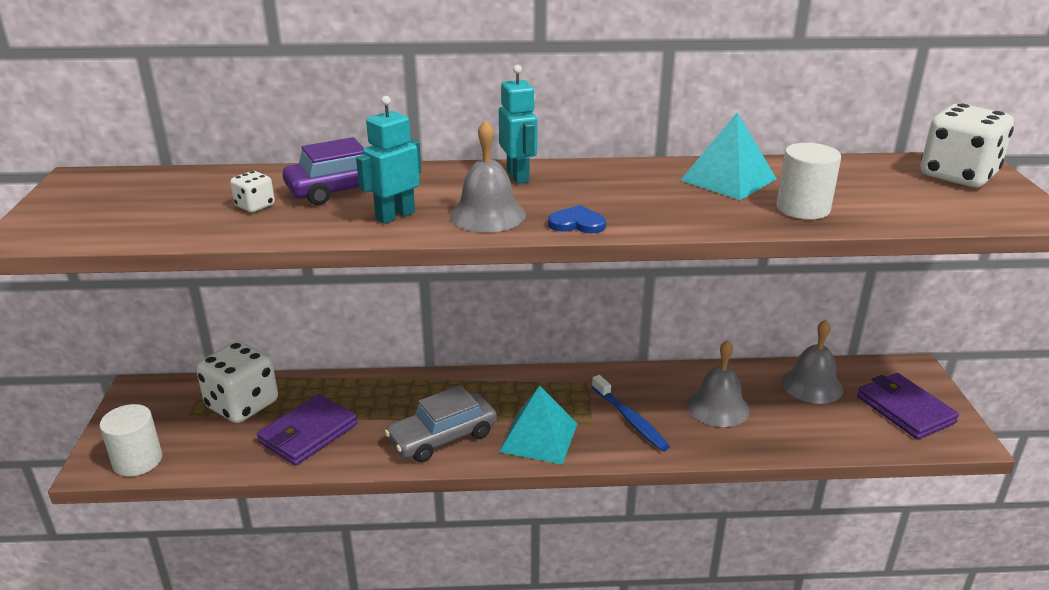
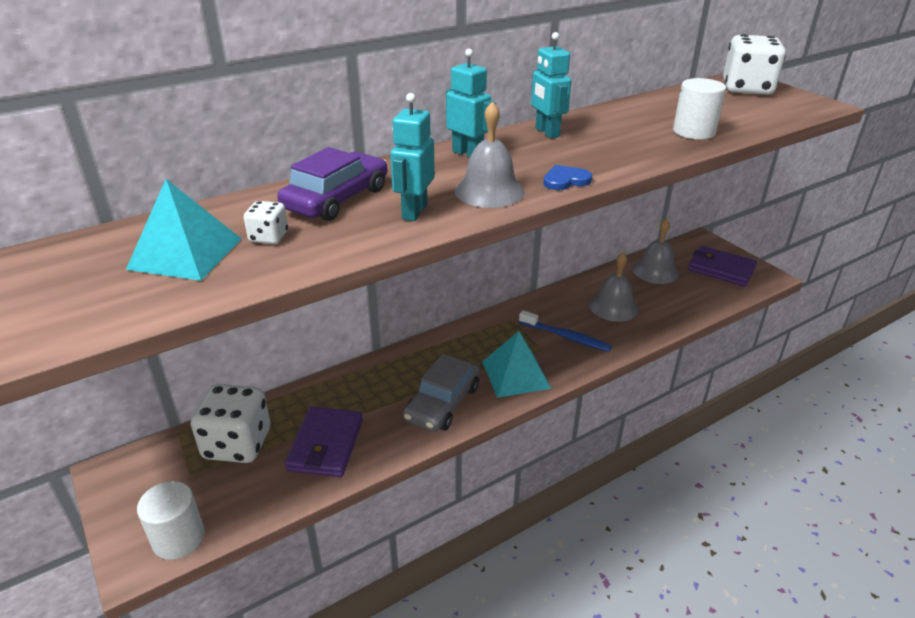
camera: 30 degrees left, 5 degrees up
(629, 173) = (546, 132): none -> turquoise robot
(728, 179) = (619, 122): turquoise pyramid -> turquoise pyramid (186, 253)

